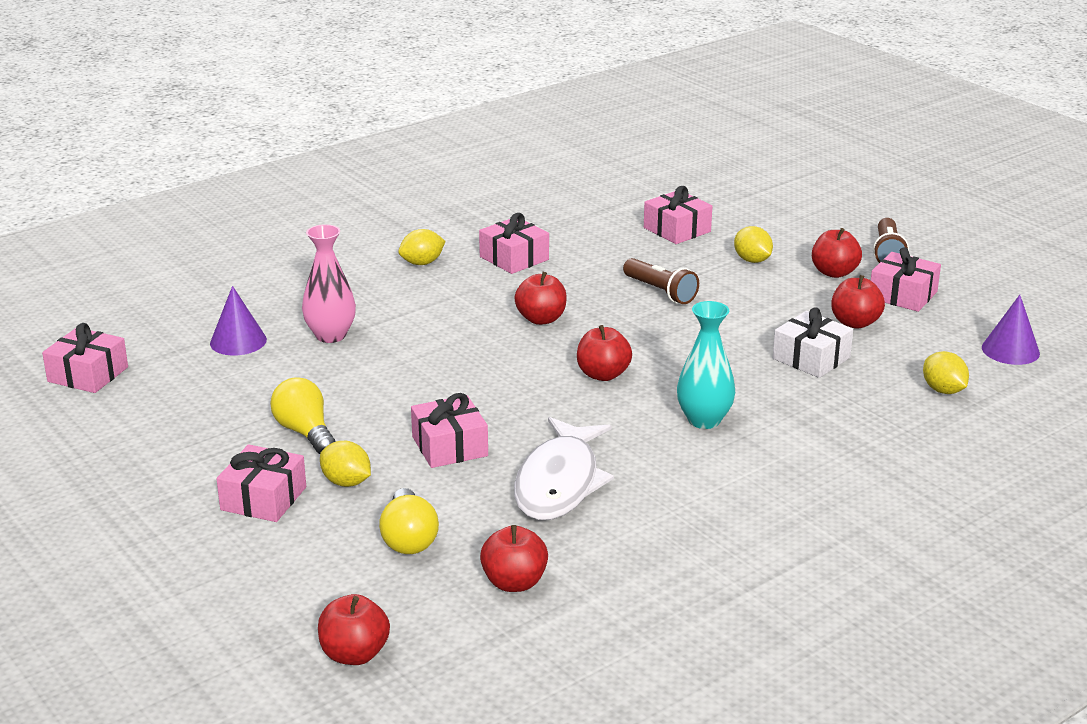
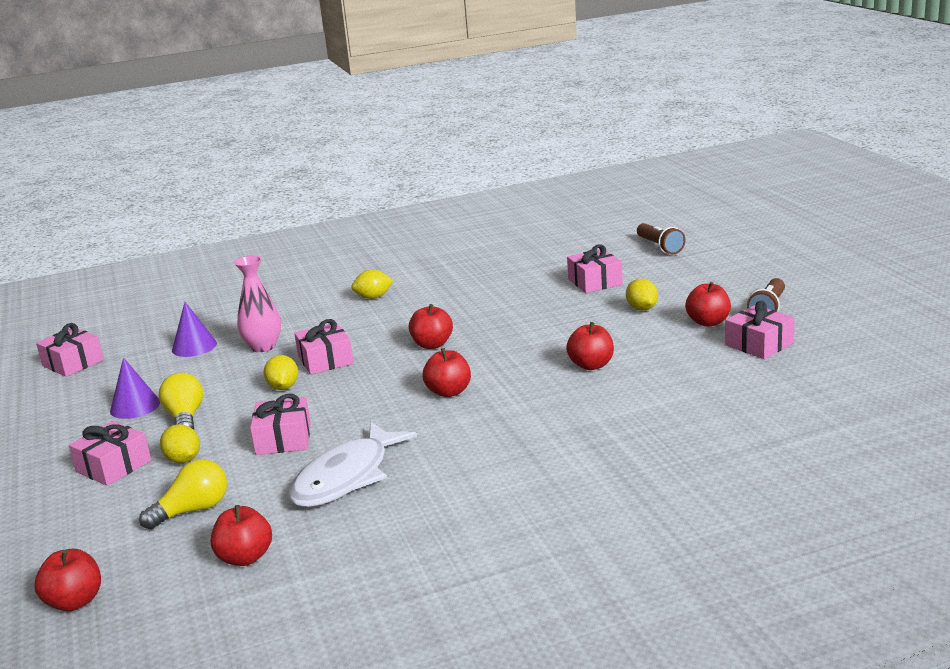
camera: 20 degrees right, 5 degrees down
(408, 539) = (193, 510): yellow light bulb -> yellow light bulb turned 135 degrees counterclockwise
(514, 258) = (446, 297): pink gift -> pink gift (325, 360)
(661, 292) = (546, 329): brown flashlight -> brown flashlight (660, 247)
(704, 420) = (506, 436): turquoise vase -> none
(811, 358) = (638, 392): white gift -> none
(855, 323) = (698, 365): red apple -> red apple (591, 365)
(943, 390) = (742, 429): yellow lemon -> yellow lemon (283, 387)
(1010, 350) = (832, 398): purple cone -> purple cone (135, 406)

